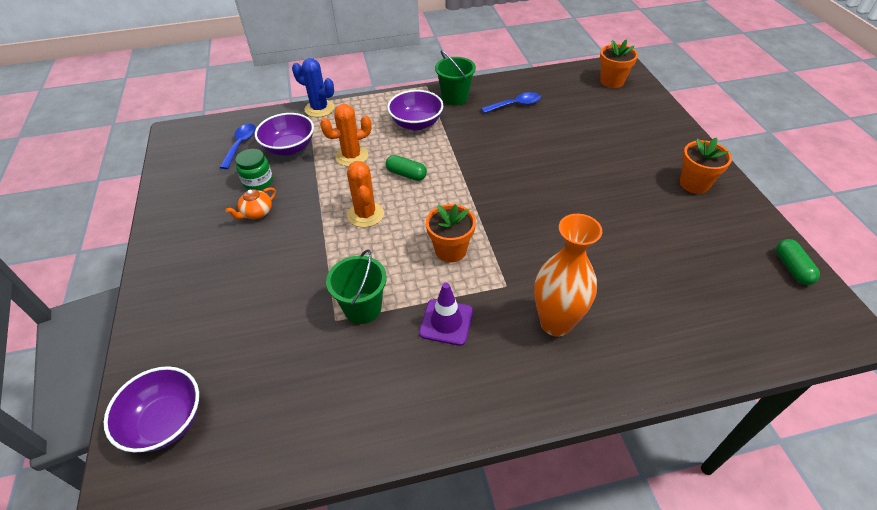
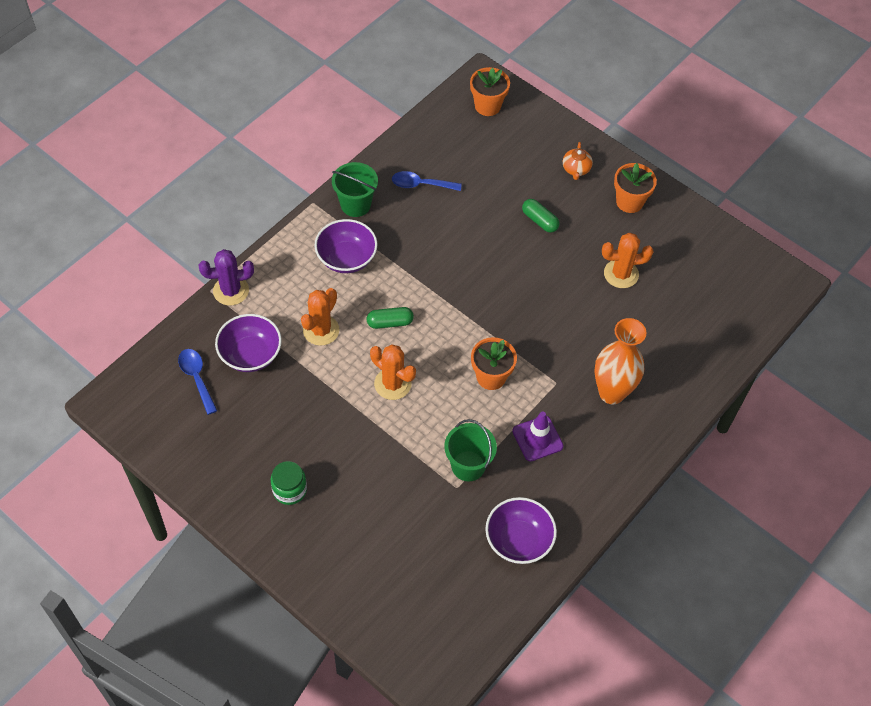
camera: 40 degrees left, 10 degrees up
(166, 421) = (411, 631): purple bowl -> purple bowl (518, 540)
(256, 213) = (295, 438): orange teapot -> orange teapot (576, 169)
(258, 182) = (261, 407): green jar -> green jar (289, 490)
(319, 109) = (231, 291): blue cactus -> purple cactus
(515, 105) = (421, 184): blue spoon -> blue spoon turned 120 degrees counterclockwise
(644, 232) = (621, 274): none -> orange cactus
(792, 268) = (737, 250): green capsule -> green capsule (539, 220)

